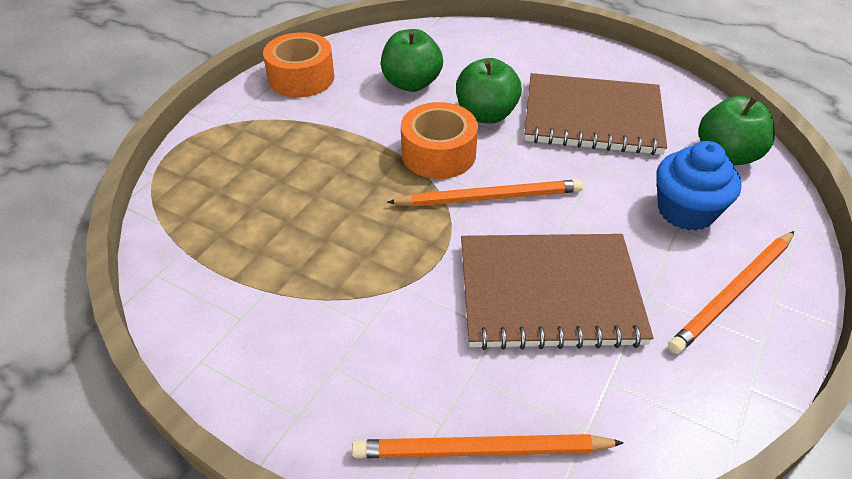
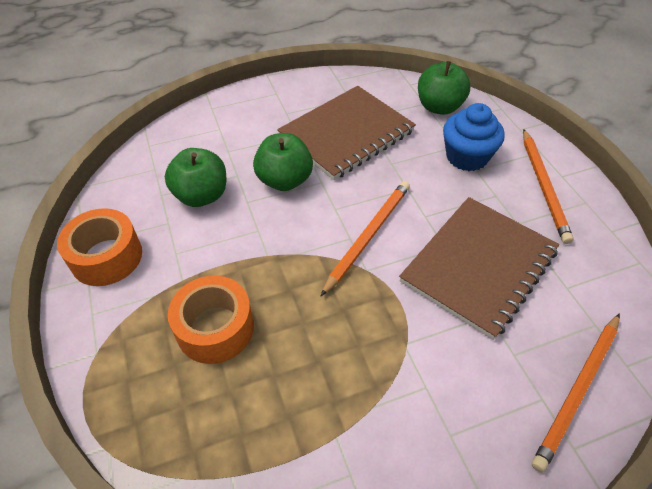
camera: 50 degrees left, 5 degrees up
(438, 154) = (296, 233): orange tape -> orange tape (215, 328)

